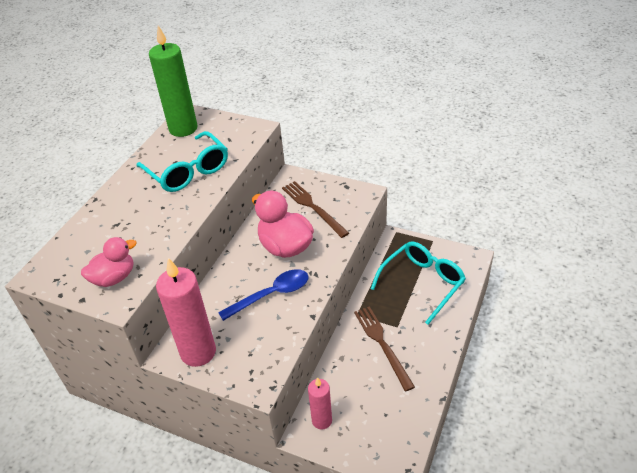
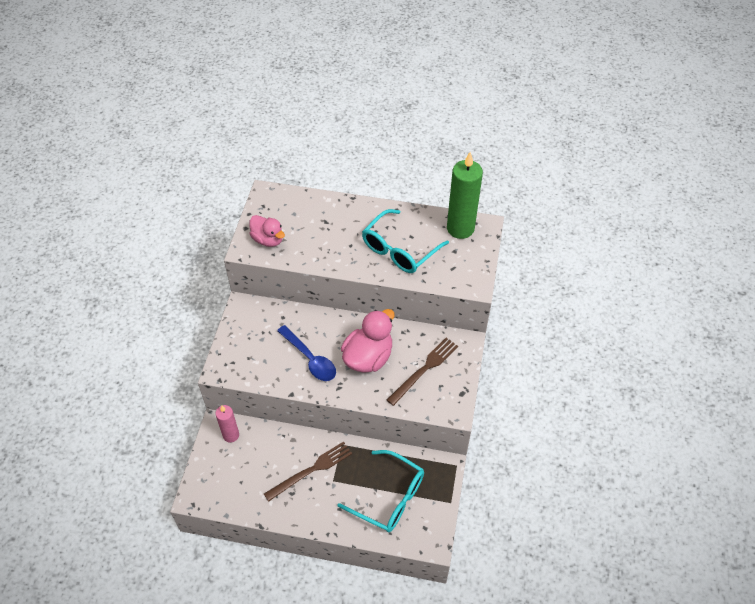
camera: 75 degrees right, 10 degrees up
(198, 352) = (246, 323): pink candle -> none

